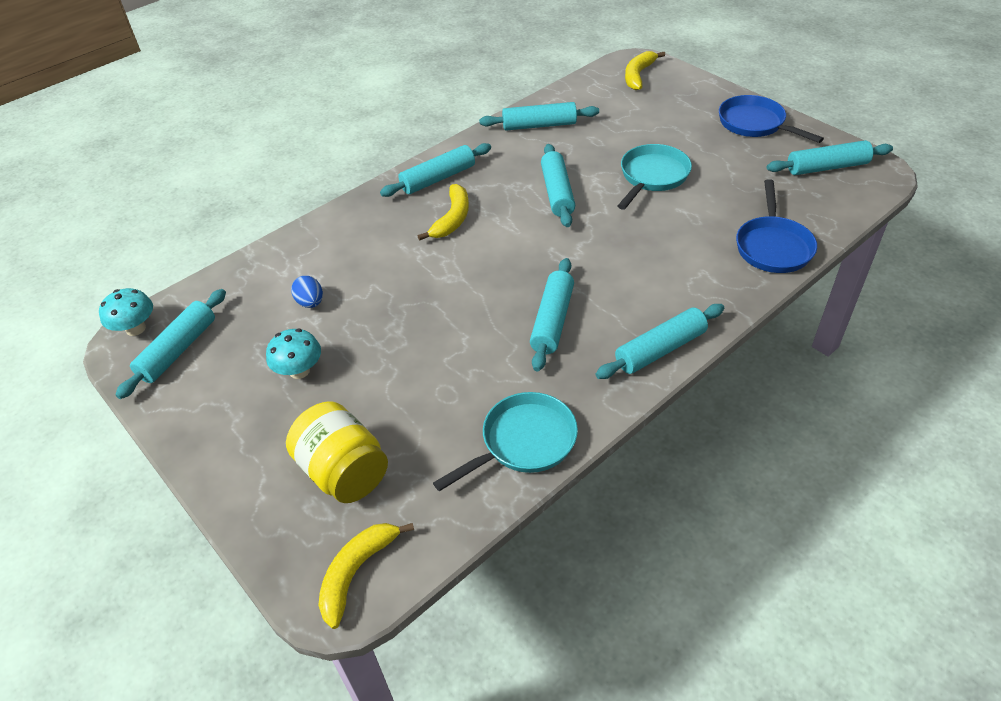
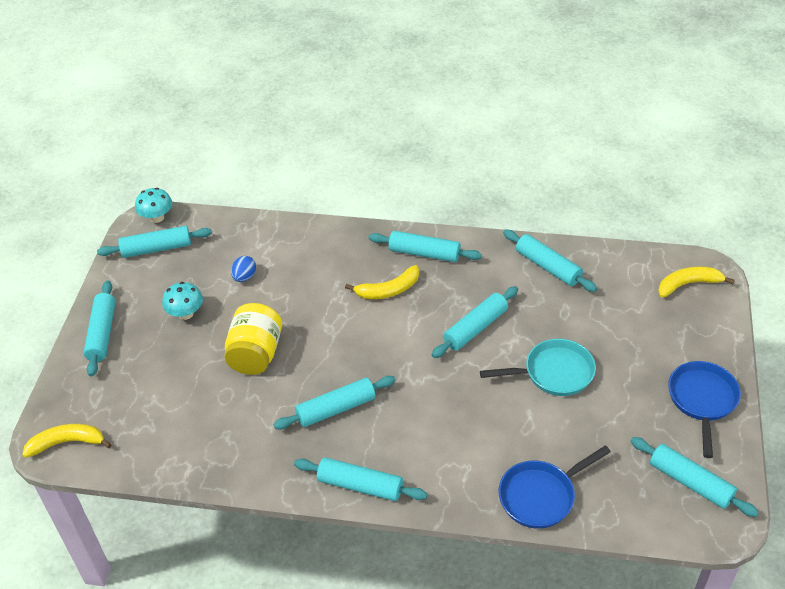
camera: 50 degrees right, 0 degrees up
(235, 457) = (102, 333): none -> turquoise rolling pin
(344, 472) = (128, 389): yellow jar -> yellow jar (256, 354)
(523, 442) = (217, 460): turquoise pan -> none

